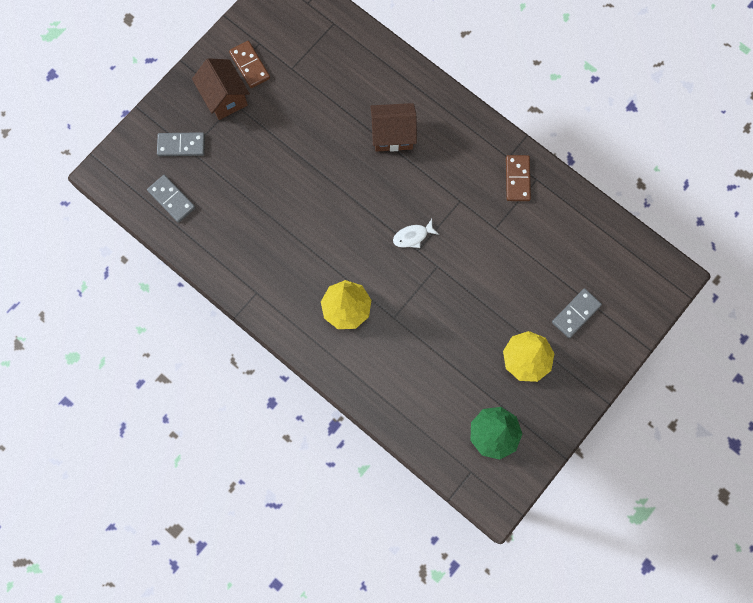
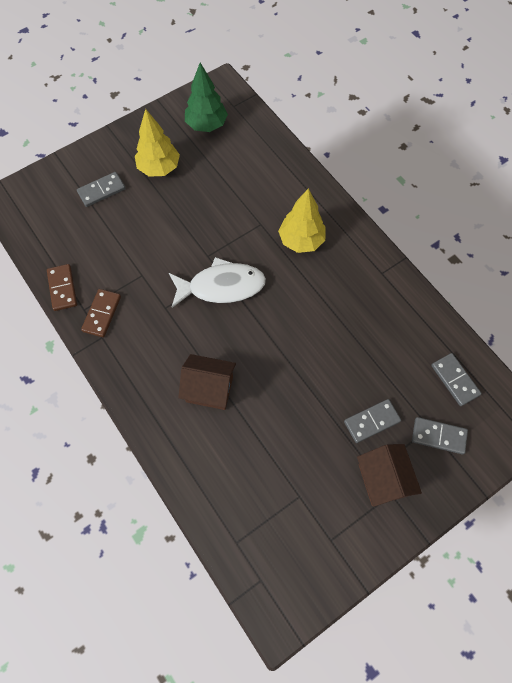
camera: 165 degrees left, 10 degrees down
(242, 143) = (372, 421): none -> grey domino
(249, 65) = (347, 513): brown domino -> brown domino (62, 288)
(413, 236) = (221, 286): white fish -> white fish, size x2.12

